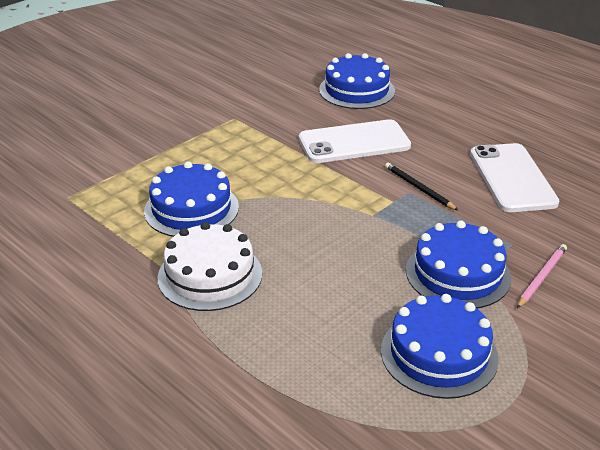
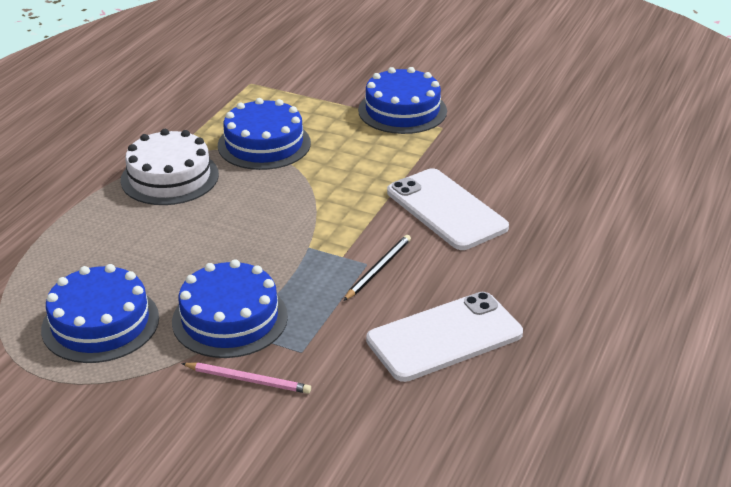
camera: 70 degrees right, 0 degrees up
(357, 90) = (570, 189): blue cake -> blue cake (402, 110)

